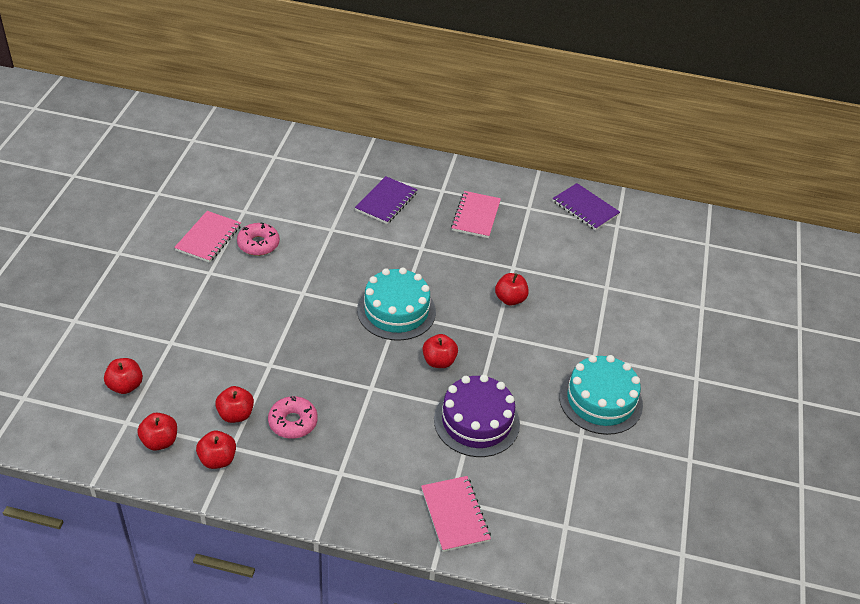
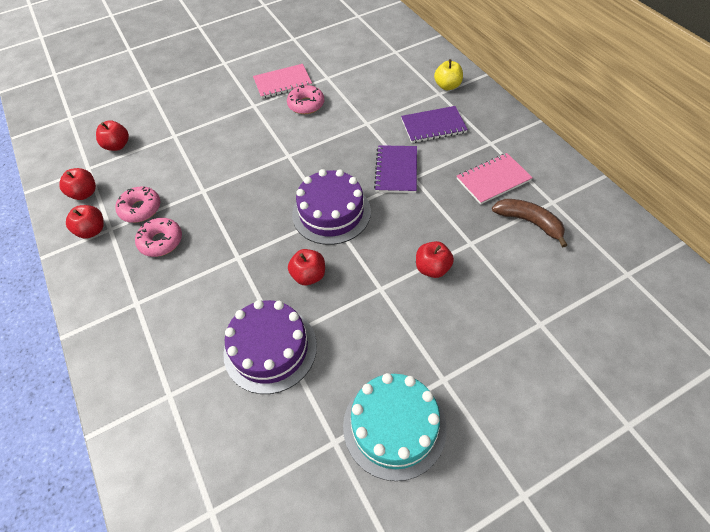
camera: 55 degrees right, 10 degrees up
(235, 414) = (140, 209): red apple -> pink donut
(356, 163) = (447, 86): none -> yellow apple
(396, 311) = (331, 213): turquoise cake -> purple cake
(455, 515) = (154, 410): pink notebook -> none
(531, 230) = (529, 222): none -> brown banana
(585, 208) = (612, 236): purple notebook -> purple notebook (396, 170)

